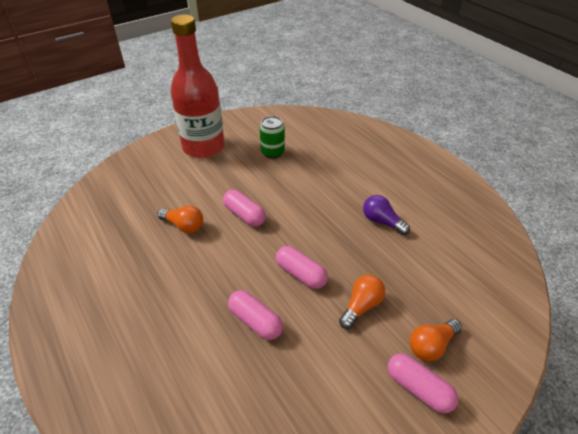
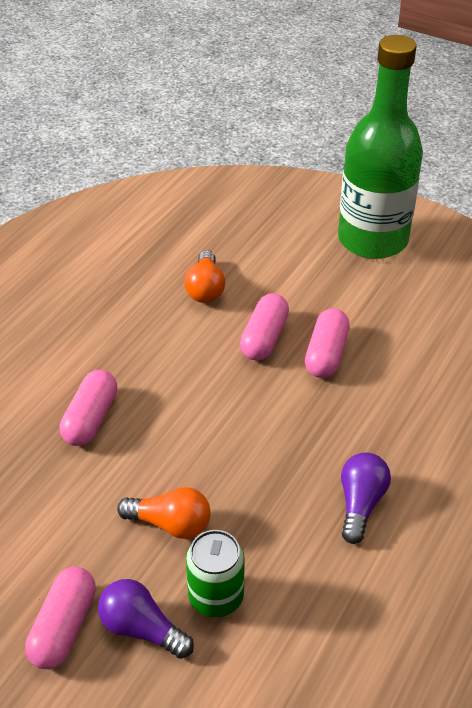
camera: 65 degrees right, 0 degrees up
(203, 147) = (372, 240): red bottle -> green bottle
(272, 152) = (424, 316): green can -> green can (216, 597)
(301, 274) = (192, 437): pink capsule -> pink capsule (326, 354)
(431, 345) = (142, 628): orange light bulb -> purple light bulb

